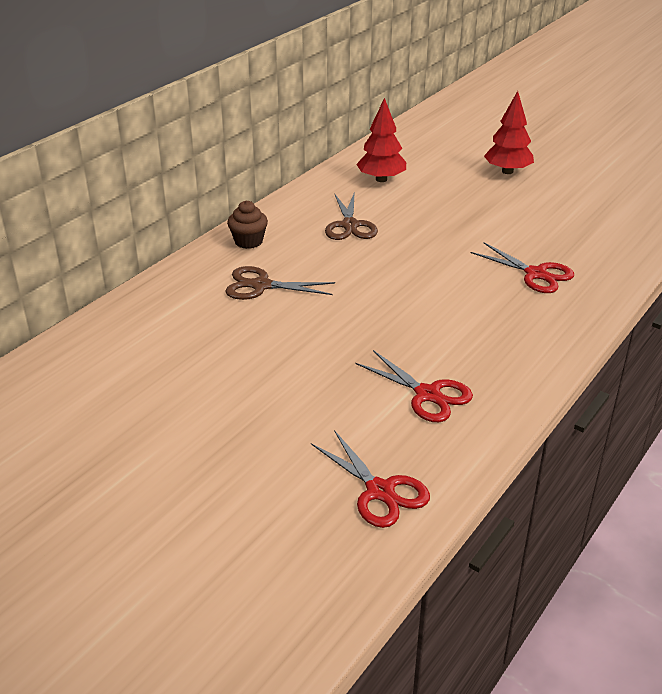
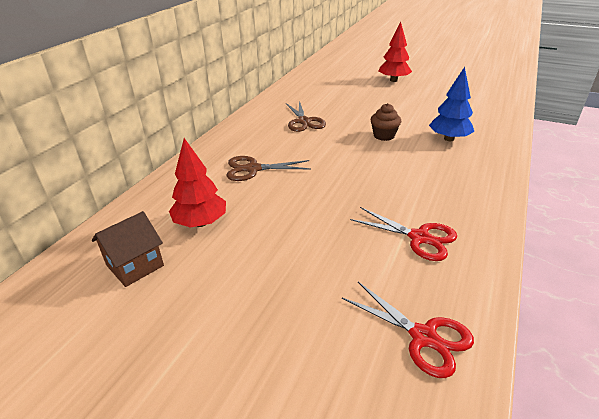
camera: 10 degrees left, 0 degrees up
(102, 381) = (135, 265): none -> brown house
(248, 241) = (234, 139): brown cupcake -> brown cupcake (384, 136)
(381, 179) = (314, 92): red tree -> red tree (201, 223)
(536, 274) = (449, 139): red scissors -> blue tree

